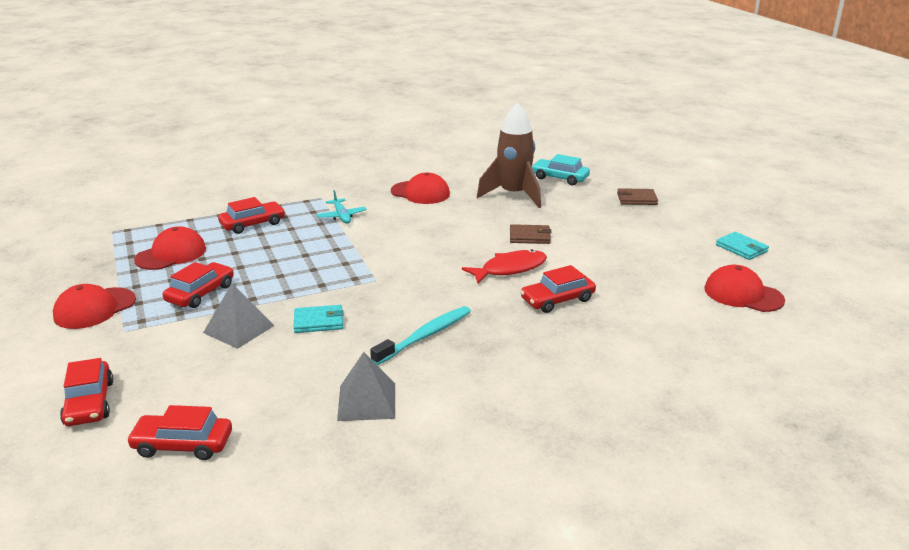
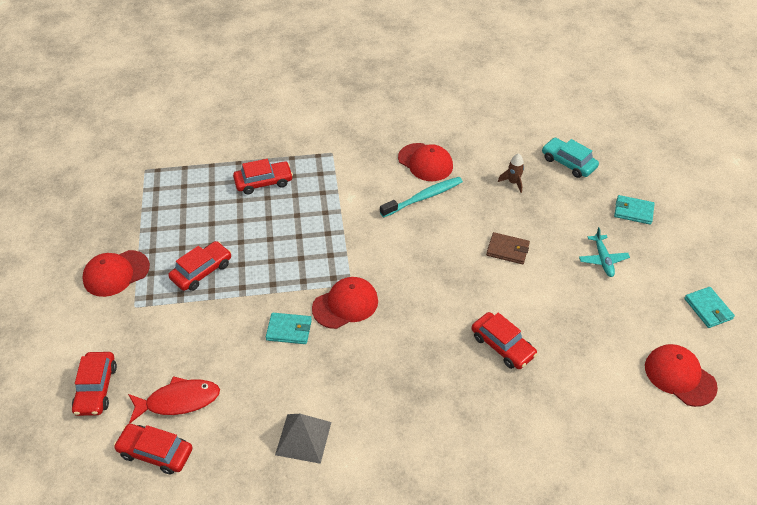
camera: 15 degrees right, 20 degrees up
(171, 254) = (187, 212): red cap -> red cap (345, 304)
(238, 329) = (223, 325): grey pyramid -> none
(341, 216) = (344, 185): turquoise plane -> turquoise plane (603, 259)
(425, 336) = (372, 368): turquoise toothbrush -> turquoise toothbrush (423, 197)
(510, 269) = (473, 293): red fish -> red fish (178, 401)
(513, 195) = (513, 182): brown rocket -> brown rocket, size x0.42
(557, 299) = (502, 346): red car -> red car turned 120 degrees counterclockwise
(636, 199) = (633, 211): brown wallet -> turquoise wallet

